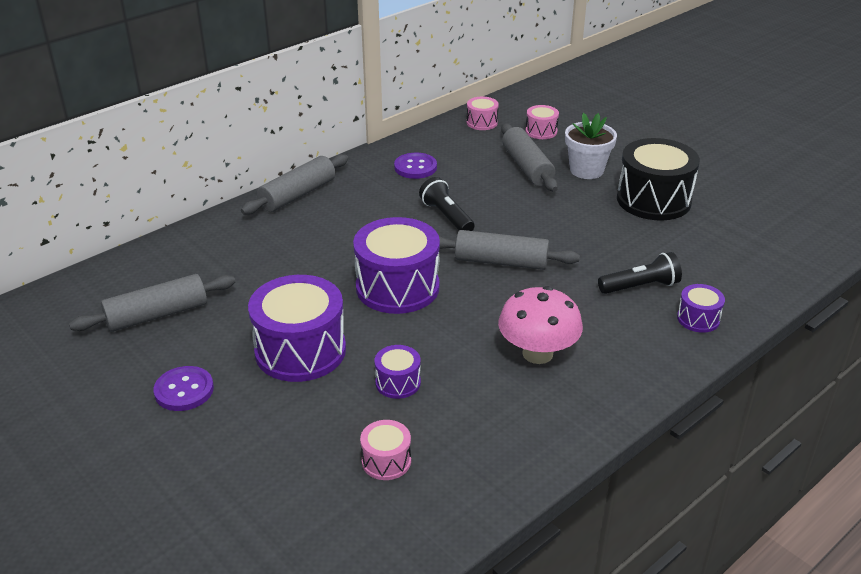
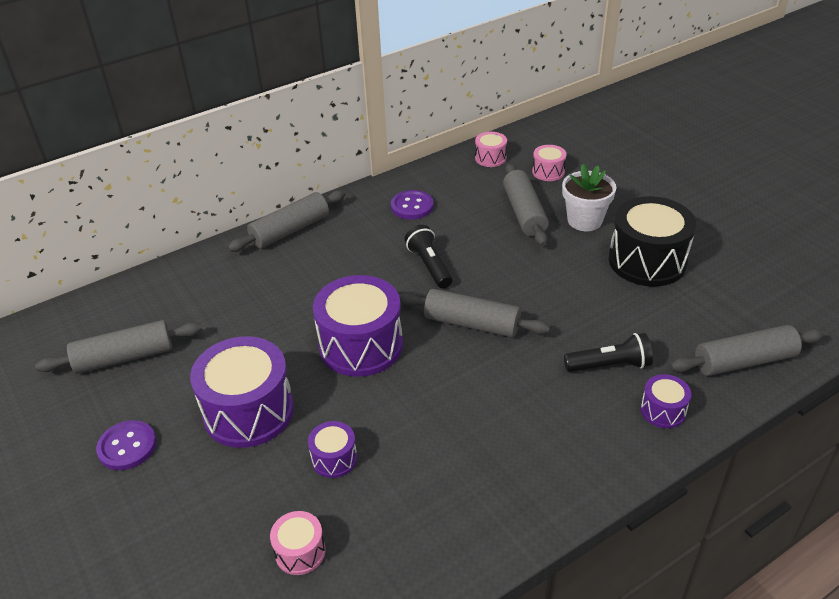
camera: 10 degrees right, 5 degrees up
(537, 353) = (483, 437): pink mushroom -> none
(761, 274) = (744, 361): none -> grey rolling pin

